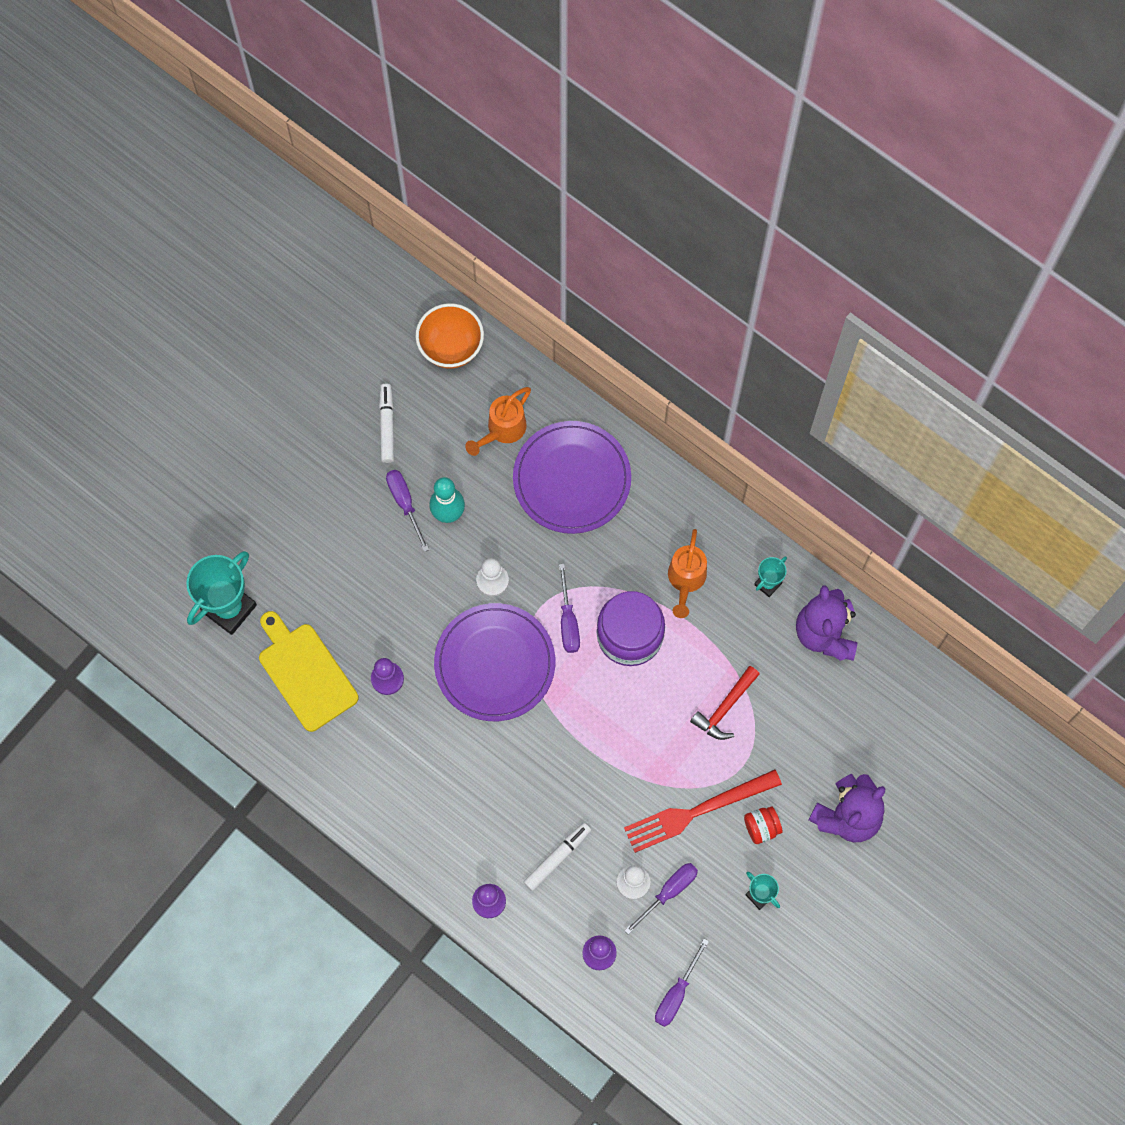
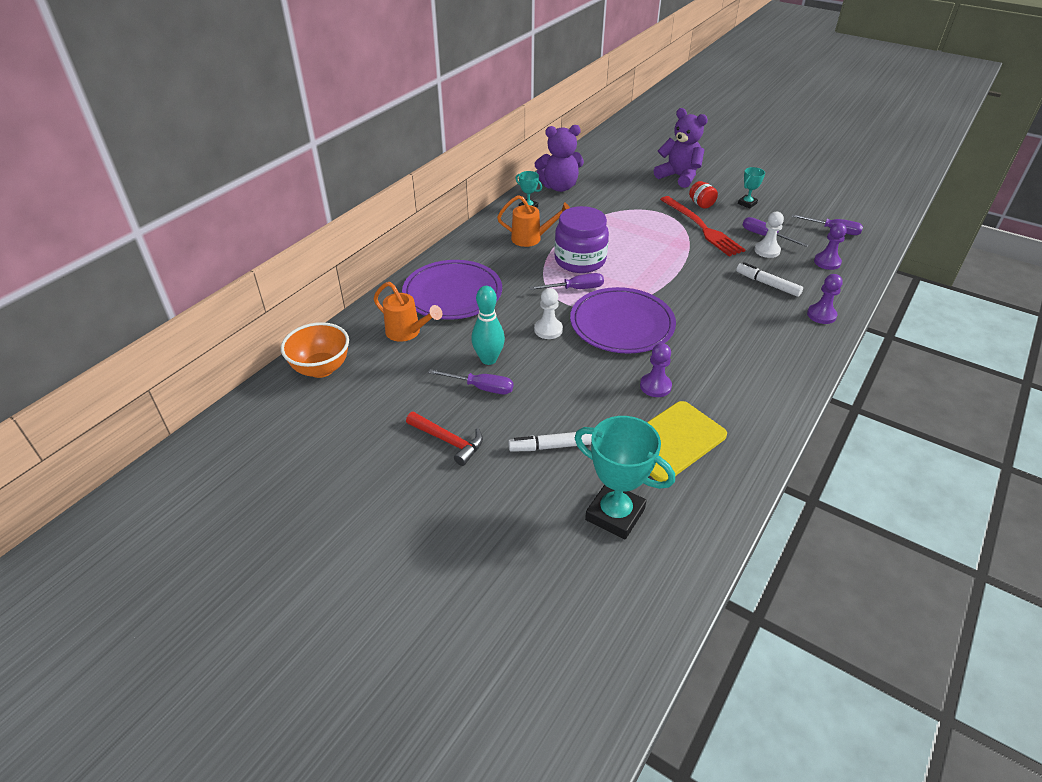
camera: 95 degrees left, 30 degrees down
(387, 425) = (399, 406): white marker -> white marker (552, 446)
(405, 504) = (481, 387): purple screwdriver -> purple screwdriver turned 135 degrees counterclockwise
(725, 708) = (623, 220): red hammer -> red hammer (448, 441)

